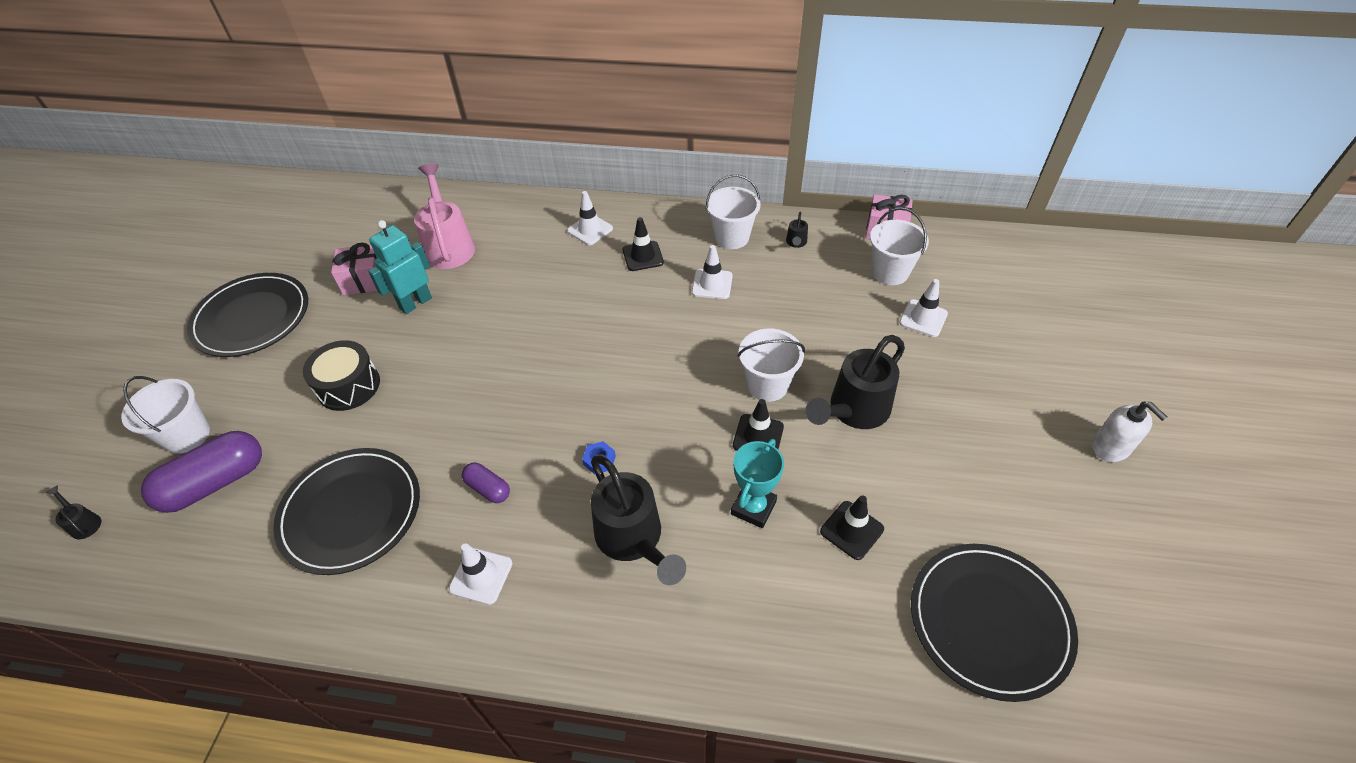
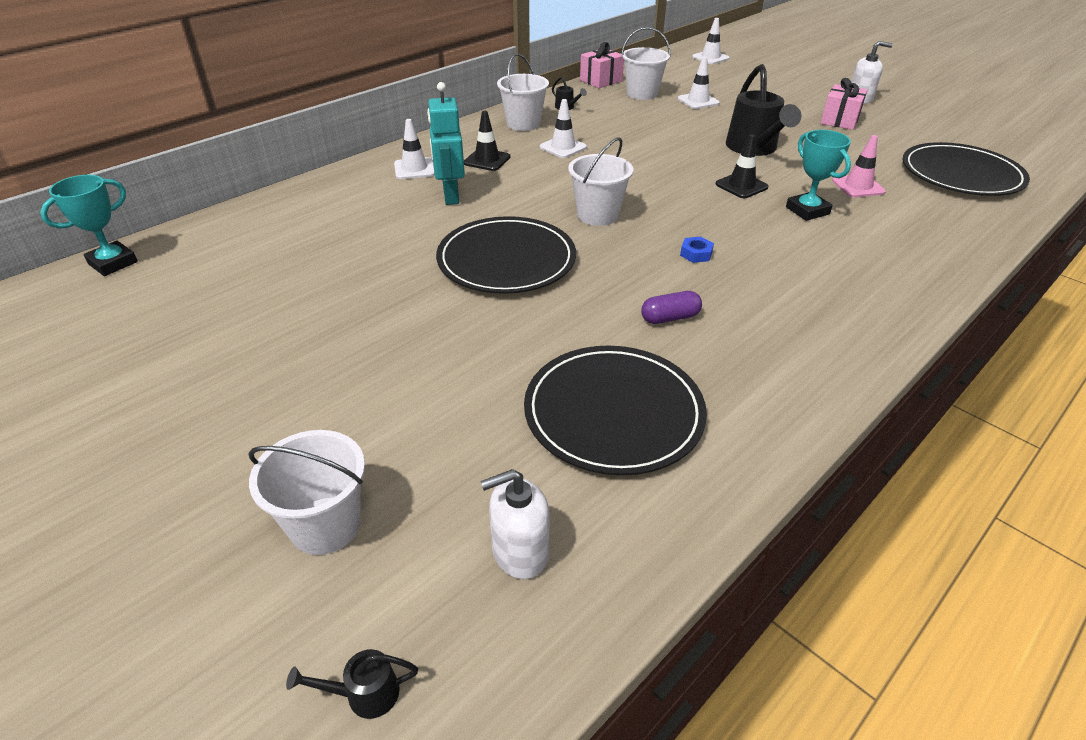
camera: 55 degrees left, 10 degrees down
(200, 532) = (519, 552): none -> white soap dispenser
(215, 483) = (447, 516): purple capsule -> none
(252, 318) = (186, 407): black plate -> black plate (506, 260)
(348, 386) = (422, 362): black drum -> none
(363, 192) = (113, 263): none -> turquoise trophy
(364, 280) = (268, 304): pink gift -> pink gift (839, 120)
(415, 303) = (360, 283): turquoise robot -> turquoise robot (450, 196)
(449, 246) = (307, 239): pink watering can -> none
(481, 576) = (771, 353): white traffic cone -> white traffic cone (710, 58)
(633, 539) = (794, 267): black watering can -> none
(767, 385) = (695, 165): white bucket -> white bucket (597, 215)
(851, 530) = (858, 186): black traffic cone -> pink traffic cone

